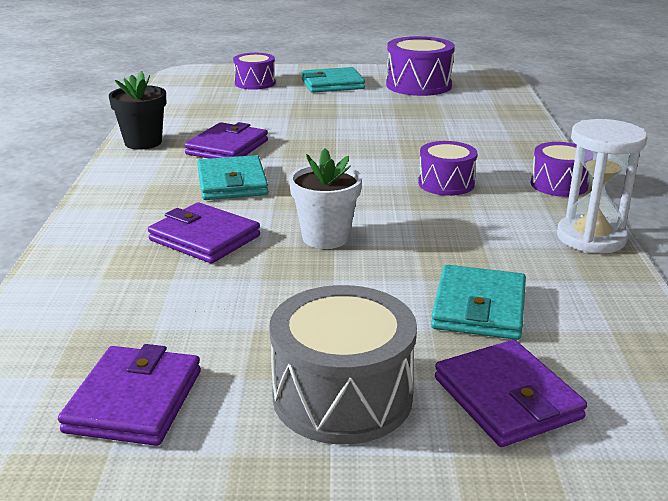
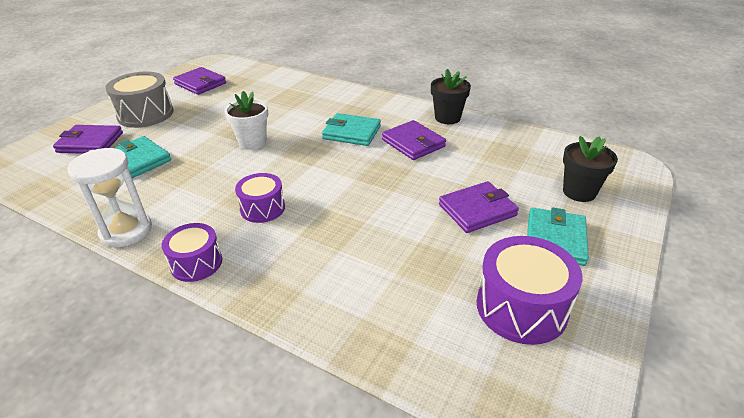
camera: 120 degrees right, 10 degrees up
(204, 238) = (293, 113): purple wallet -> purple wallet (477, 210)
(255, 83) = (579, 192): purple drum -> black flower pot

